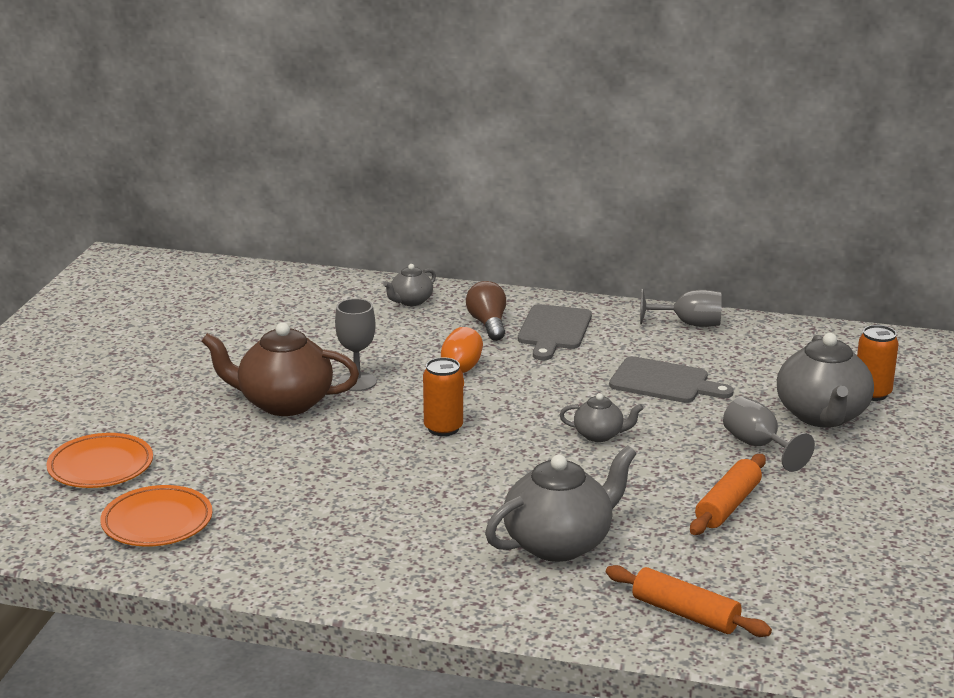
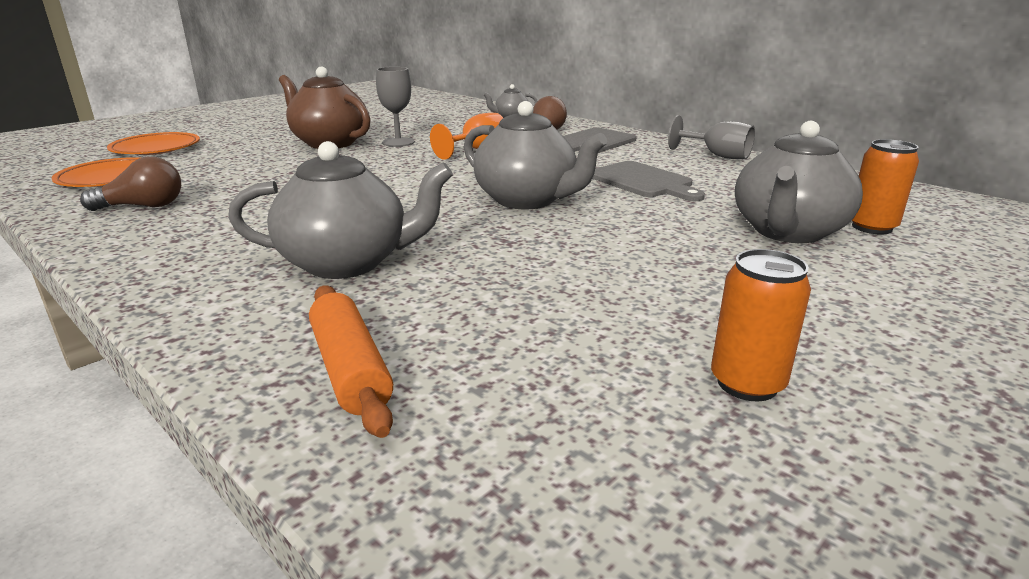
camera: 30 degrees right, 0 degrees up
(277, 544) = (144, 206): none -> brown light bulb
(443, 428) = (407, 173): orange can -> orange can (747, 383)
(599, 435) = (527, 200): grey teapot -> grey teapot, size x1.96
(728, 505) = (574, 278): orange rolling pin -> none
(758, 446) = (680, 239): grey goblet -> none

